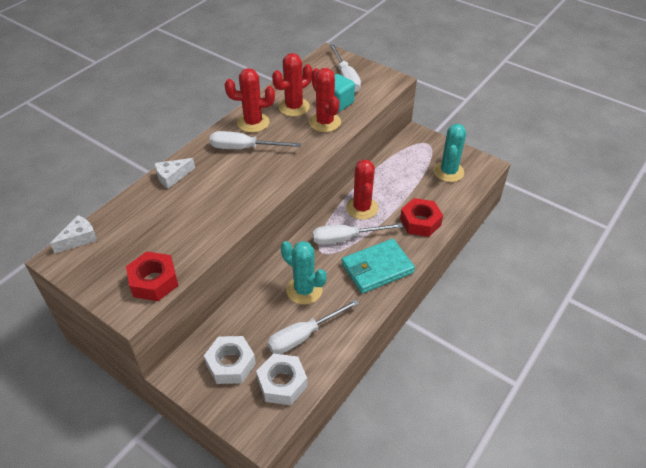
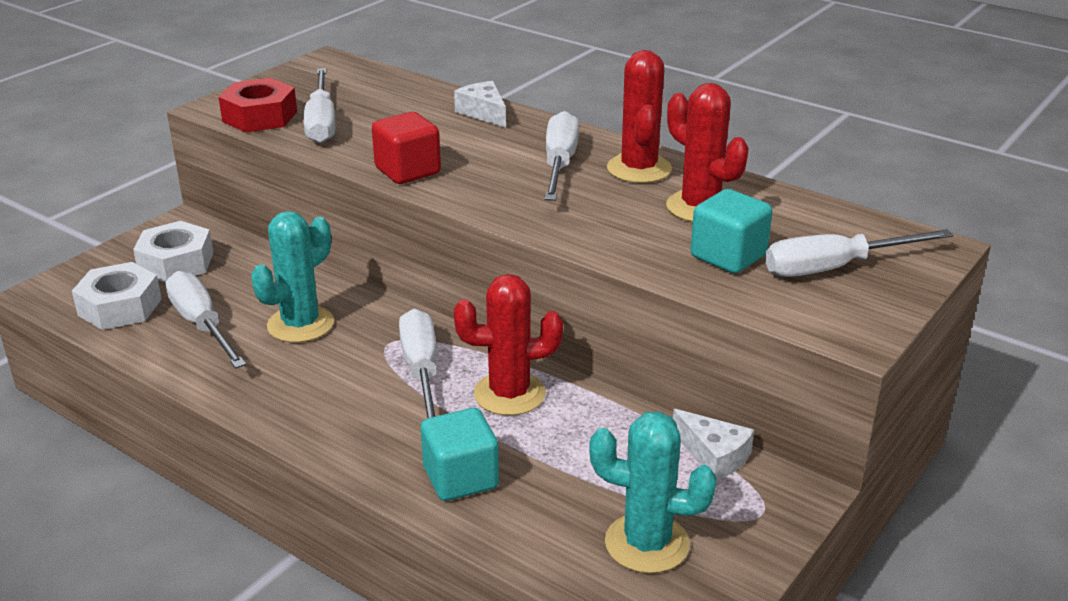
camera: 90 degrees right, 15 degrees down
(79, 238) = (359, 67): white cheese -> white cheese (714, 455)
(171, 248) = (321, 123): none -> white screwdriver
(246, 204) = (407, 171): none -> red cube
(325, 122) = (652, 241): red cactus -> none
(377, 268) = (333, 409): turquoise wallet -> none
(420, 222) = (460, 478): red nut -> turquoise cube

